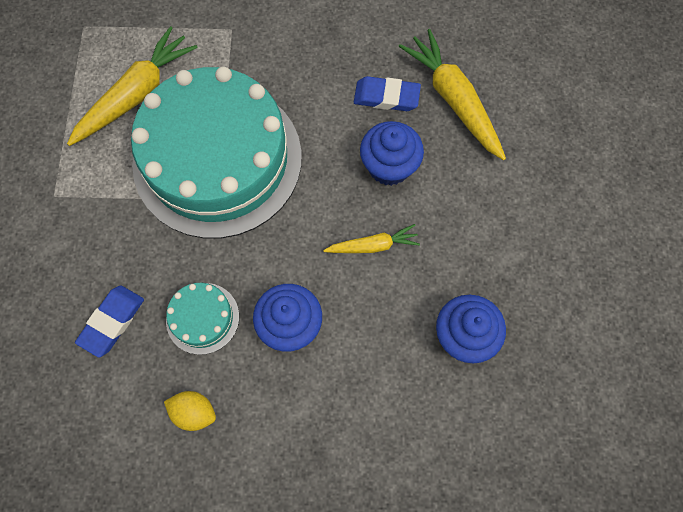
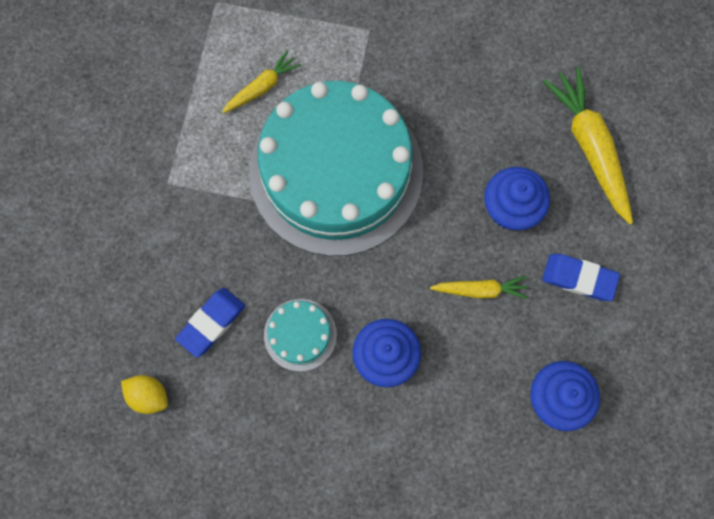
camera: 10 degrees right, 5 degrees up
(136, 94) = (262, 87): yellow carrot -> yellow carrot, size x0.56
(194, 412) = (280, 426): yellow lemon -> yellow lemon (149, 395)
(386, 97) = (520, 132): blue eraser -> blue eraser (579, 278)

